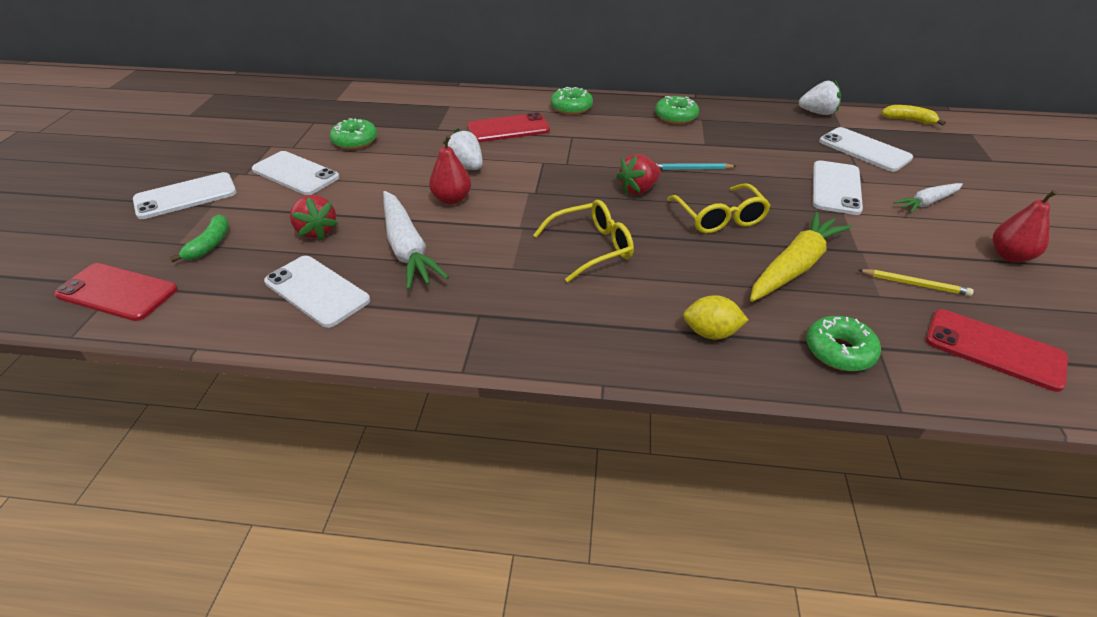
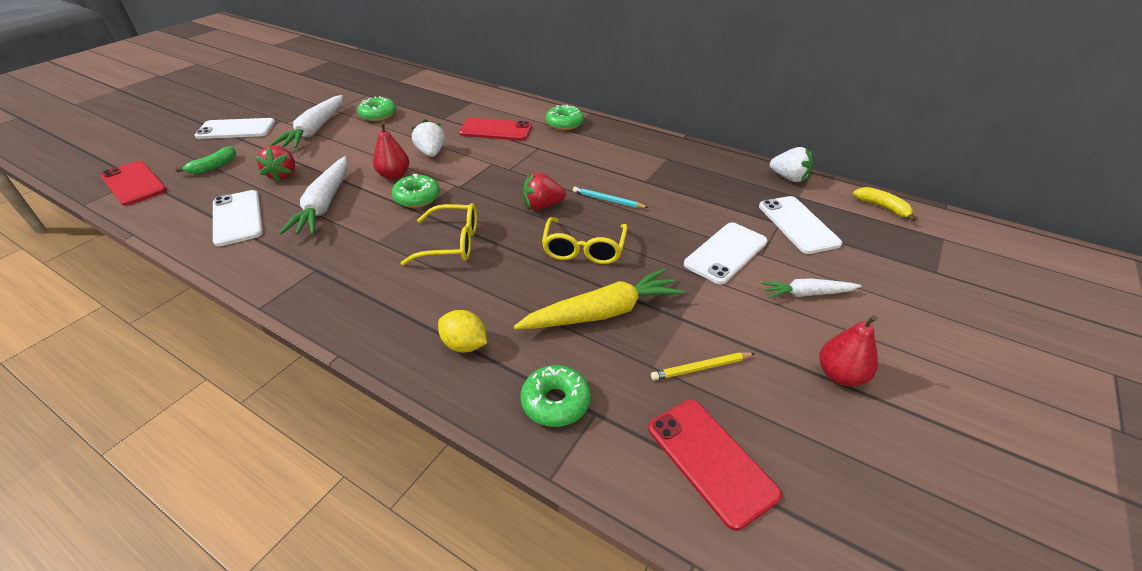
camera: 25 degrees right, 0 degrees up
(295, 173) = (315, 130): white phone -> white carrot
(676, 116) = (645, 151): green donut -> green donut (417, 197)
(915, 284) = (701, 368): yellow pencil -> yellow pencil turned 120 degrees clockwise

